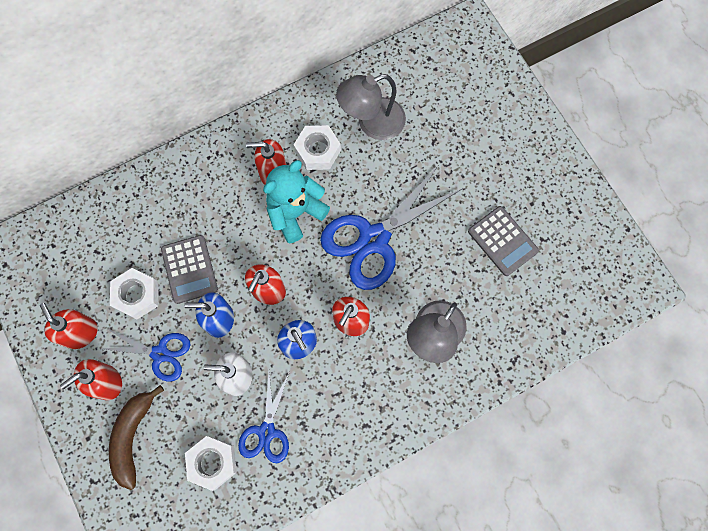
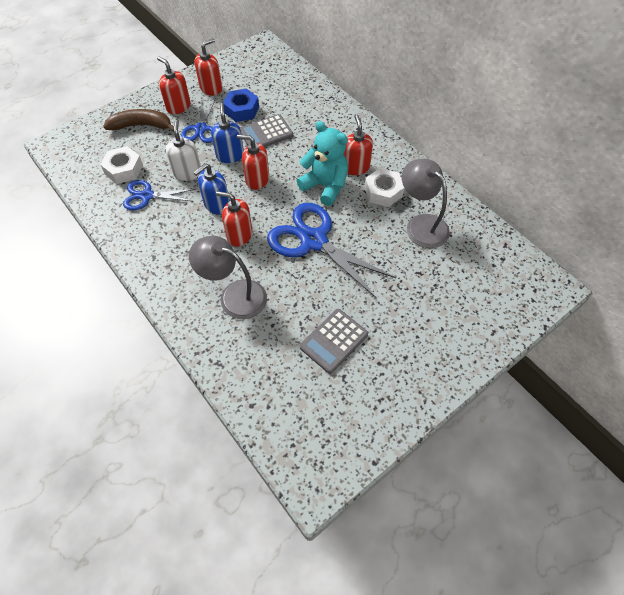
camera: 80 degrees right, 15 degrees down
(137, 295) = (241, 110): white nut -> blue nut

